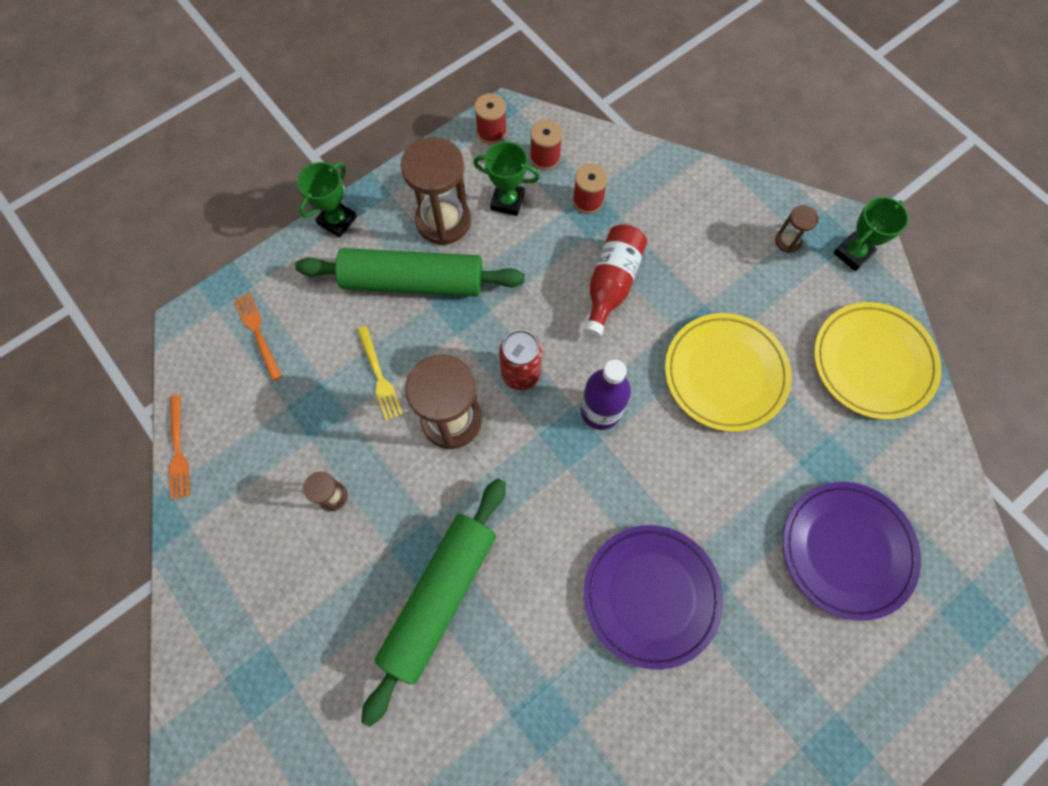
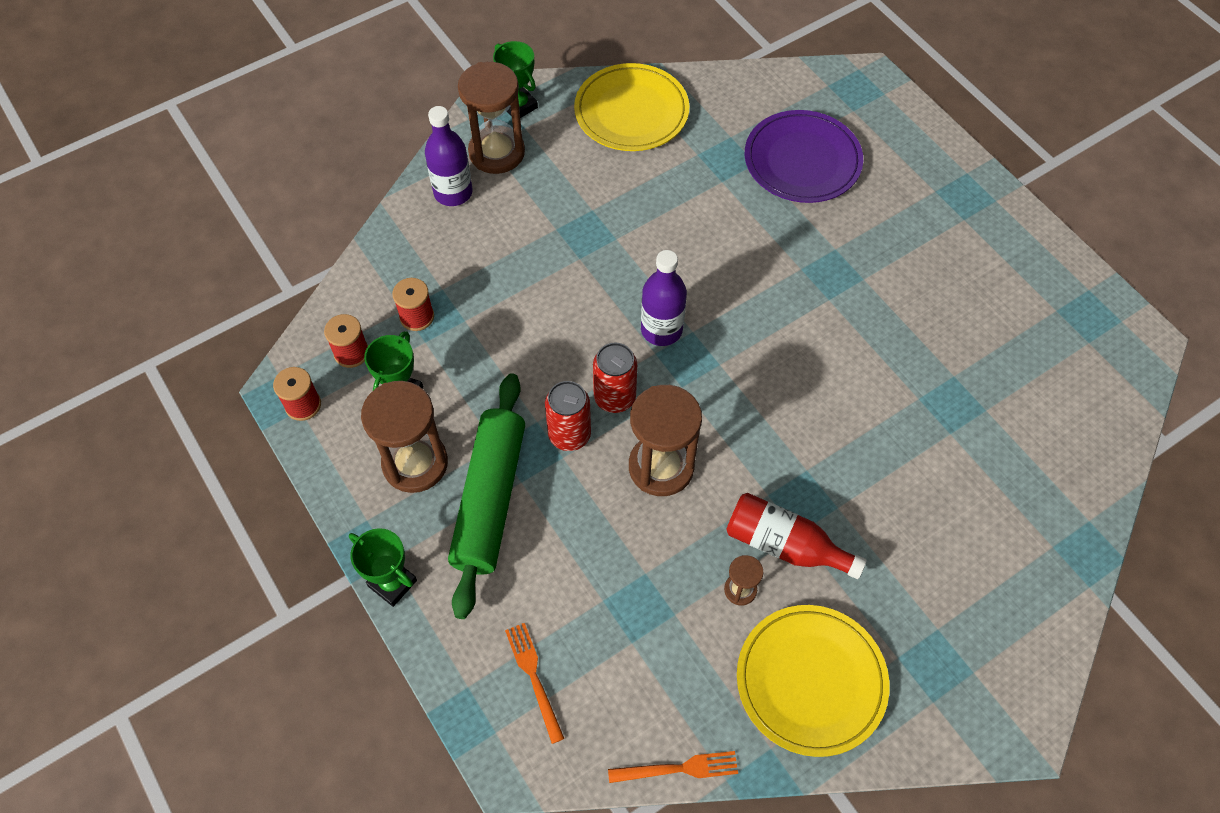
camera: 85 degrees left, 10 degrees down
(258, 333) = (534, 677): orange fork -> orange fork turned 90 degrees clockwise
(379, 376) = (604, 539): yellow fork -> none
(439, 597) = (846, 487): green rolling pin -> none
(479, 338) = (569, 435): none -> red can
(611, 284) = (522, 306): red bottle -> red bottle (784, 545)
(651, 595) = (842, 308): purple plate -> none
(725, 374) = (632, 223): yellow plate -> yellow plate (811, 681)
(731, 210) = (453, 192): none -> purple bottle
(788, 241) = (496, 152): brown hourglass -> brown hourglass, size x2.12

